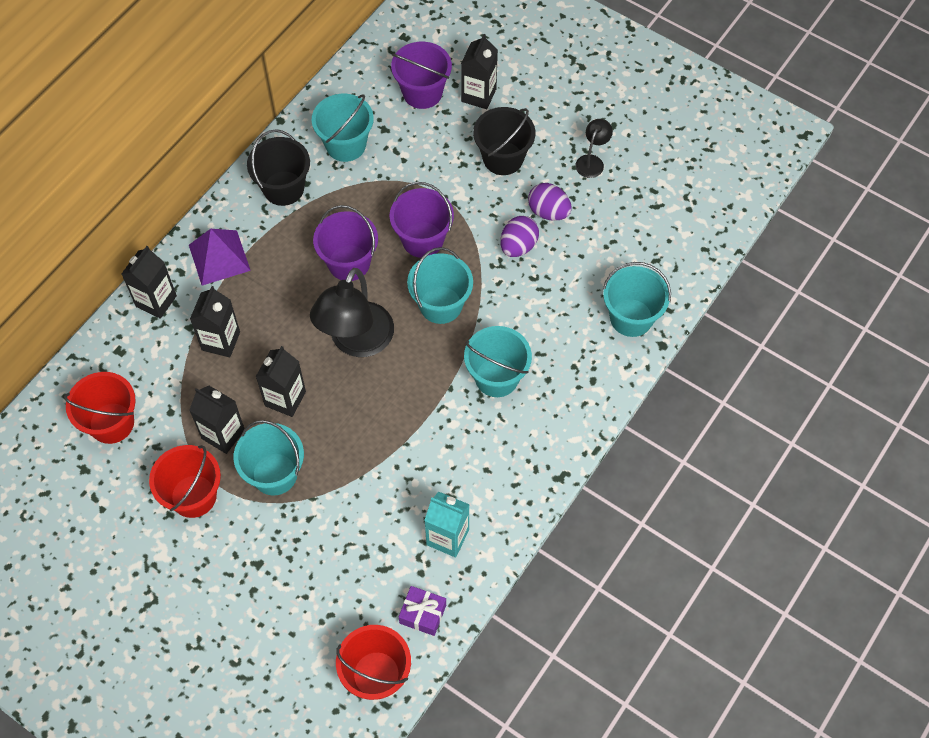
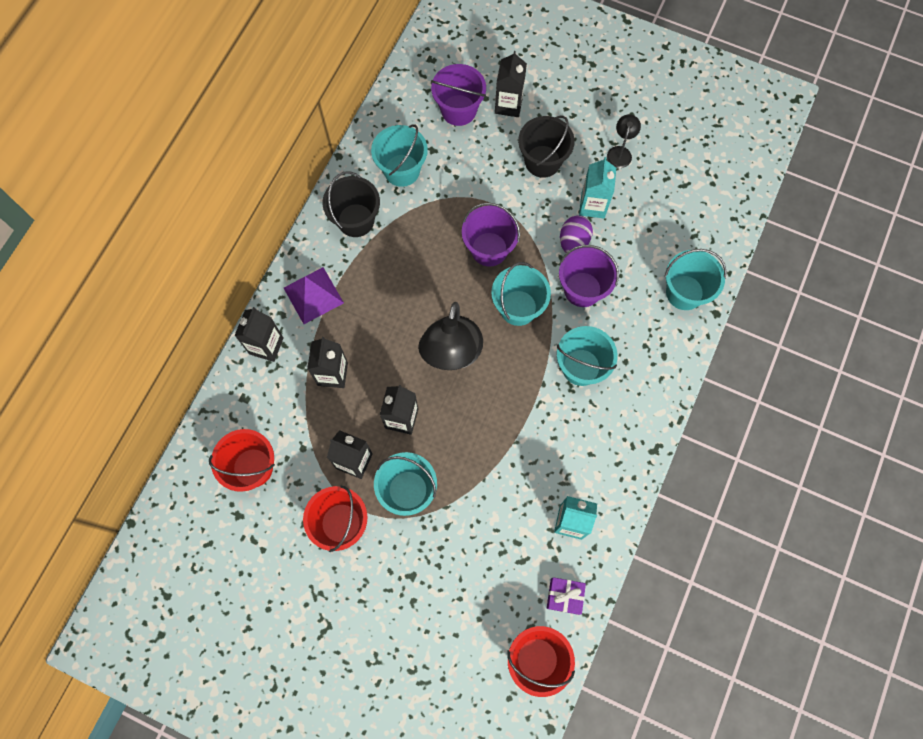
camera: 10 degrees left, 10 degrees up
(349, 263) = (429, 281): purple bucket -> purple bucket (582, 289)
(548, 212) = (593, 205): purple egg -> turquoise carton

